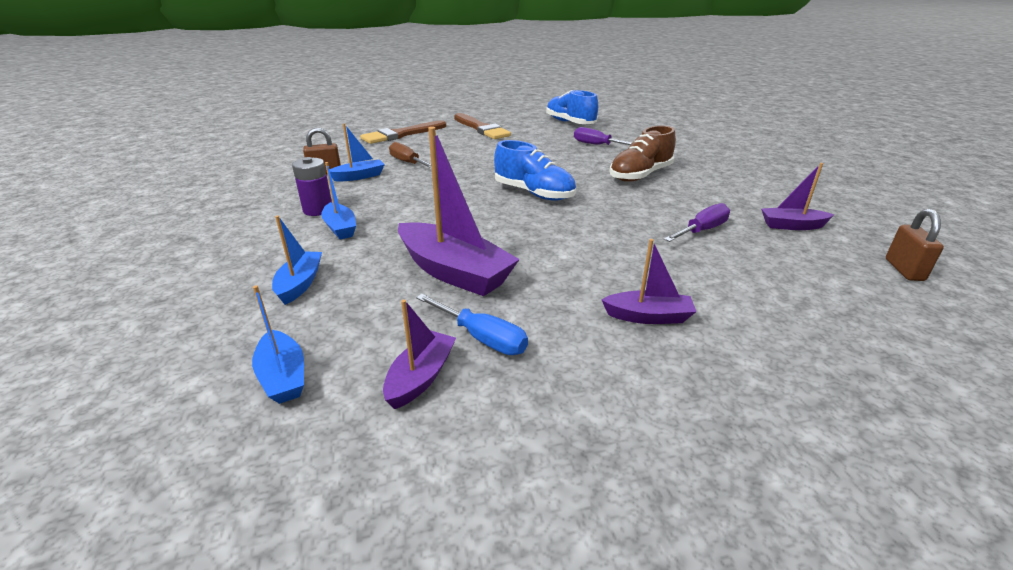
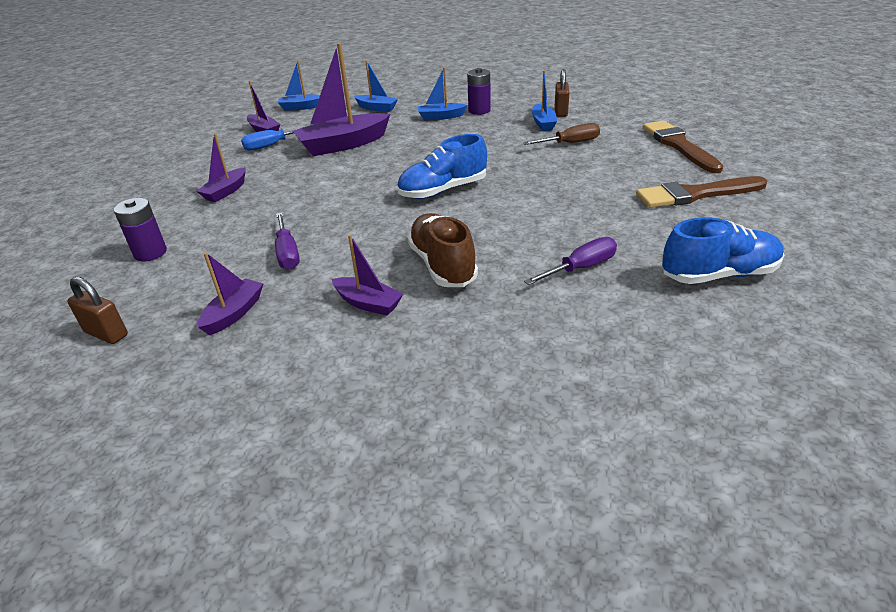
camera: 115 degrees right, 5 degrees up
(709, 187) = (368, 303): none -> purple boat
(811, 307) = (150, 253): none -> purple battery

